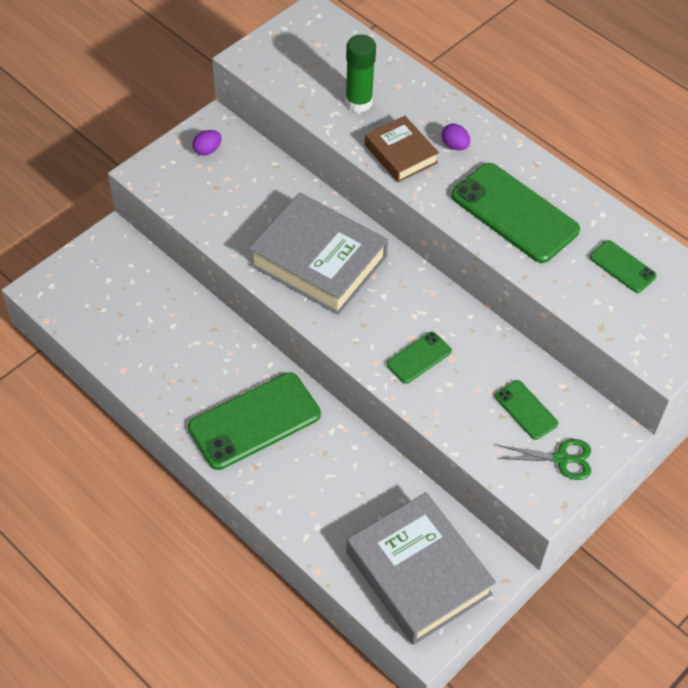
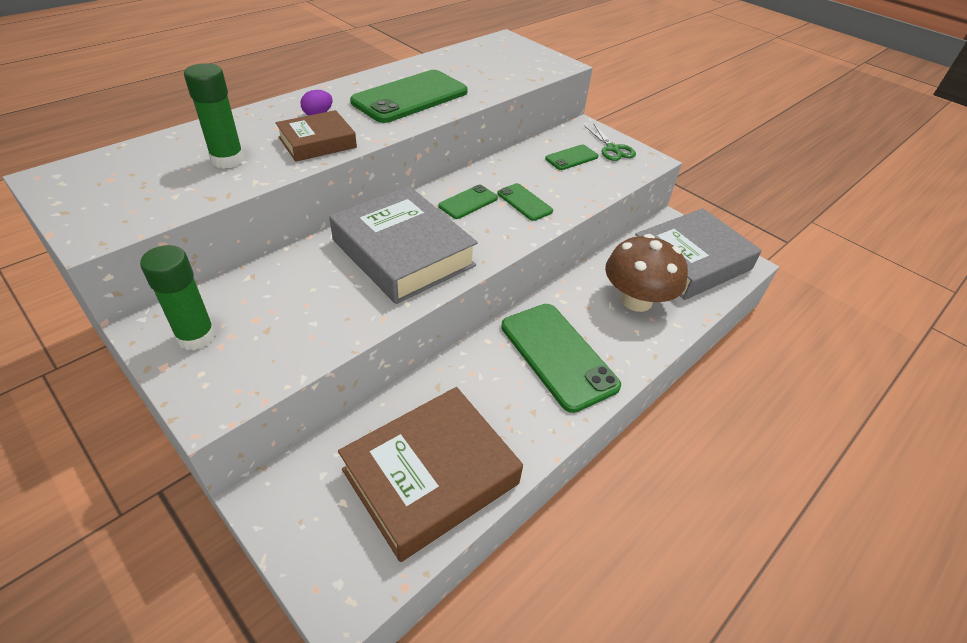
camera: 90 degrees left, 10 degrees down
(127, 329) = (431, 477): none -> brown book
(207, 150) = (196, 336): purple egg -> green glue stick
(318, 261) = (403, 253): grey book -> grey book turned 75 degrees counterclockwise
(340, 502) = (636, 300): none -> brown mushroom
(561, 459) = (612, 149): green scissors -> green scissors turned 150 degrees clockwise
(622, 267) = (473, 65): green phone -> green phone (468, 202)

